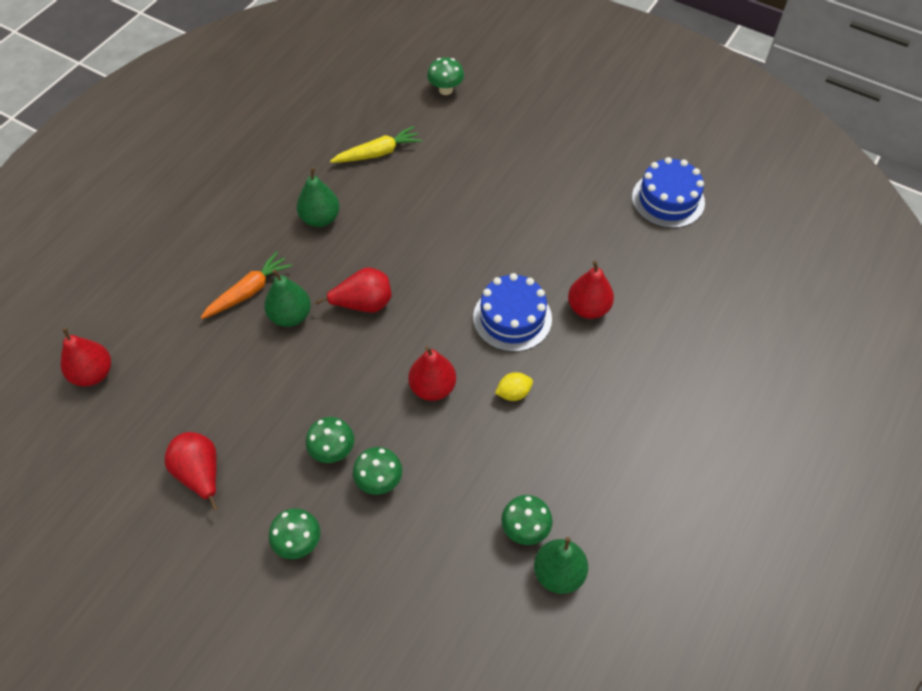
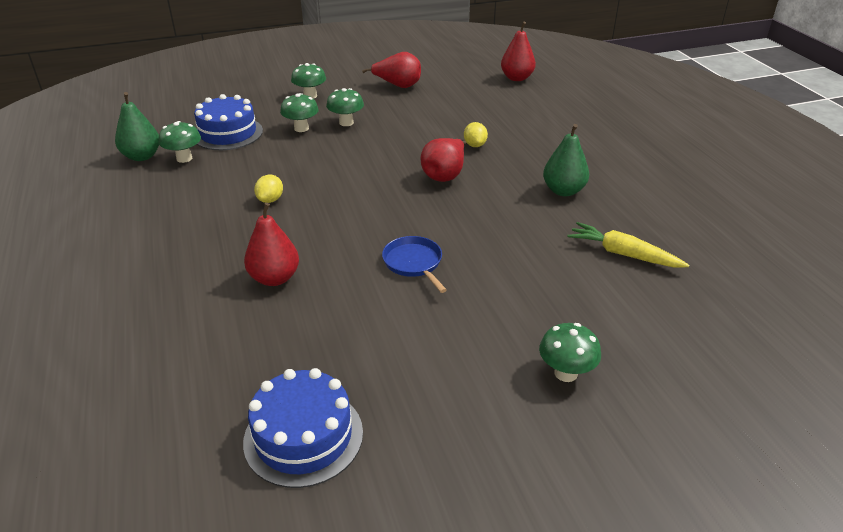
camera: 130 degrees right, 20 degrees down
(248, 291) = (520, 138): orange carrot -> none
(290, 316) = (475, 145): green pear -> yellow lemon
(378, 153) = (623, 254): yellow carrot -> yellow carrot turned 105 degrees clockwise
(432, 388) = (330, 171): red pear -> none
(445, 90) = (699, 353): green mushroom -> green mushroom (566, 373)
(495, 247) = (413, 263): none -> blue pan
(512, 318) = (330, 233): blue cake -> blue cake (228, 133)

